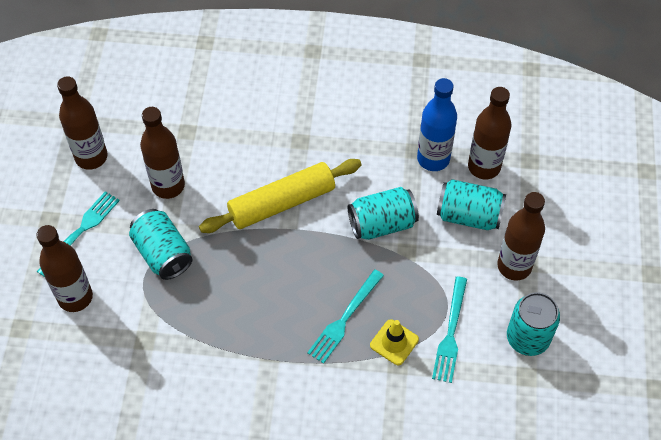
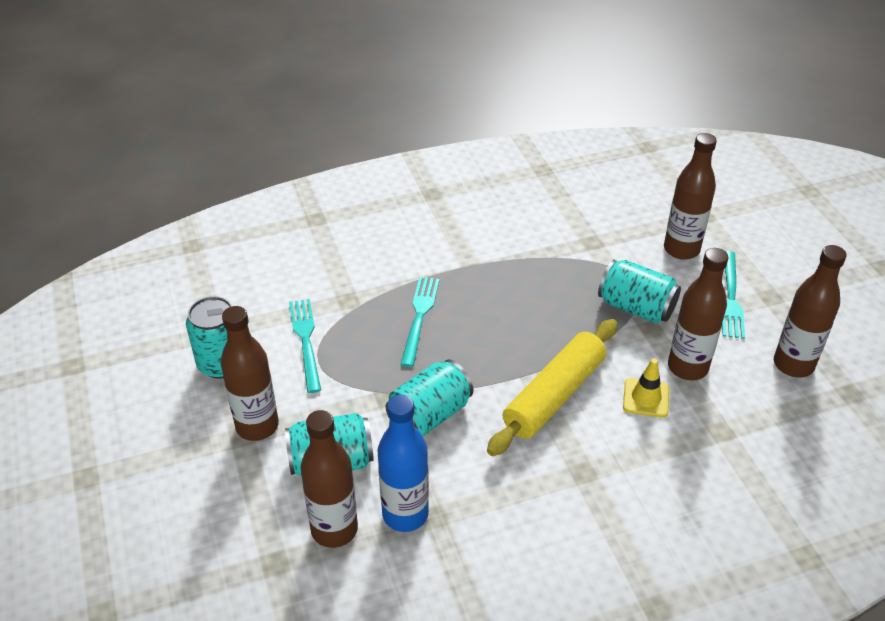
camera: 155 degrees right, 15 degrees down
(394, 342) = (360, 315): yellow traffic cone -> yellow traffic cone (646, 398)

